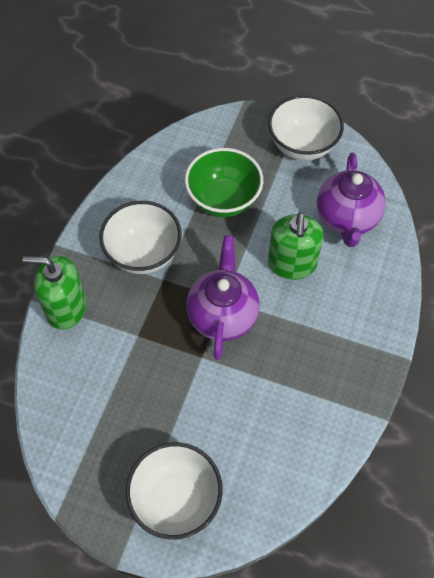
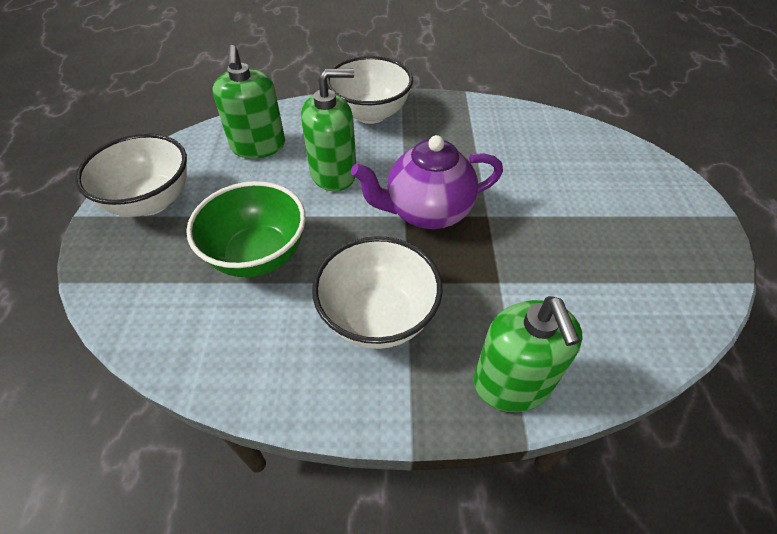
camera: 110 degrees left, 10 degrees down
(176, 499) = (643, 193): white bowl -> white bowl (370, 114)
(347, 219) = (258, 146): purple teapot -> green soap dispenser

